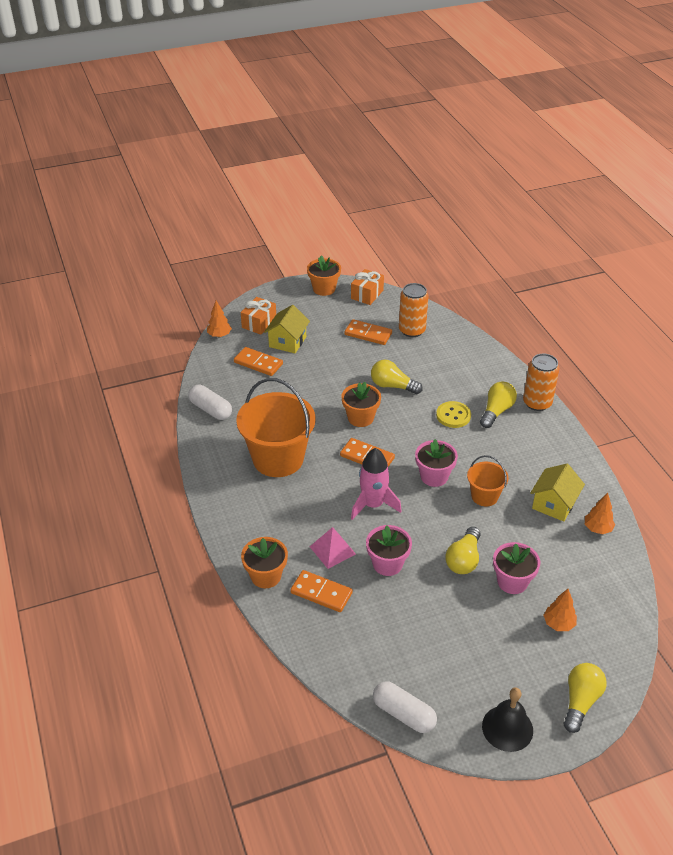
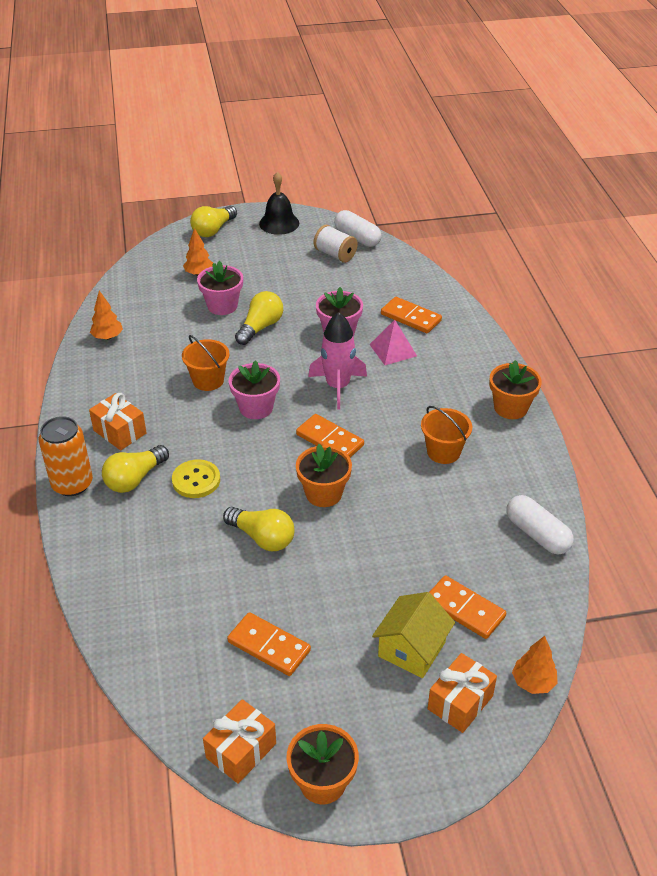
camera: 170 degrees left, 0 degrees up
(266, 576) = (465, 336): orange flower pot -> orange flower pot (510, 408)
(278, 458) = (443, 452): orange bucket -> orange bucket, size x0.51
(412, 330) = (191, 643): orange can -> none
(421, 678) = (335, 255): none -> white spool
(529, 443) = (119, 432): none -> orange gift
(554, 504) = (136, 364): yellow house -> none

